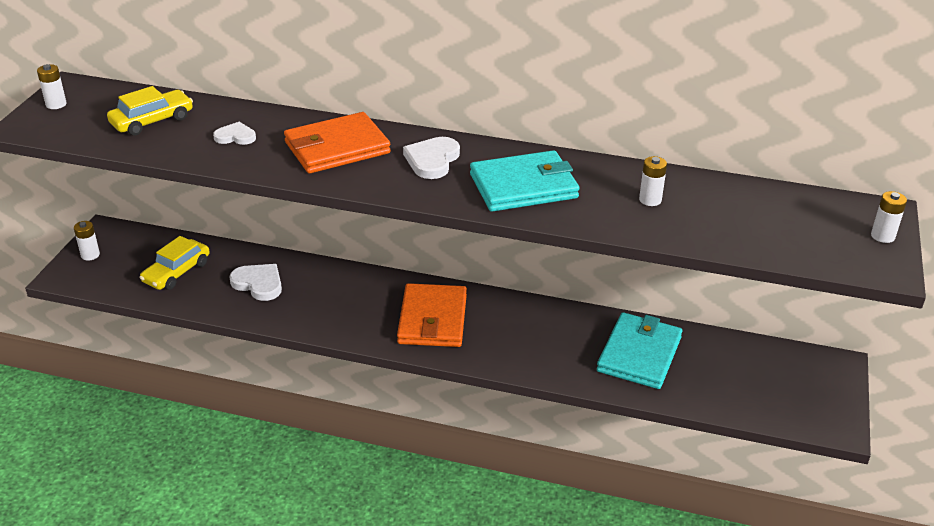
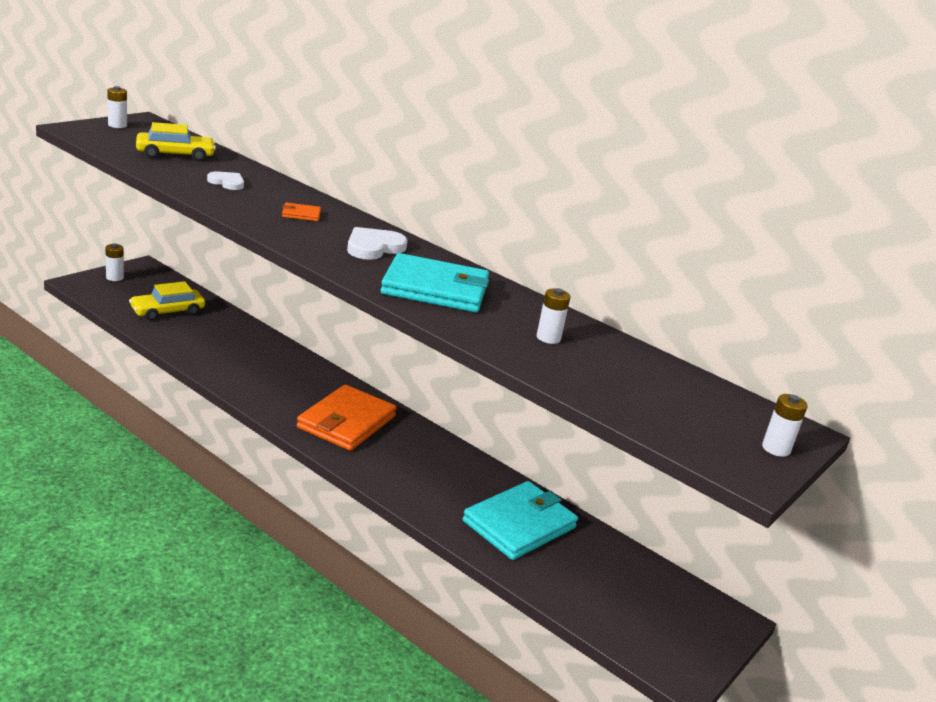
camera: 20 degrees right, 10 degrees down
(258, 284) = (224, 342): white heart -> none
(337, 148) = (301, 214): orange wallet -> orange wallet, size x0.41

